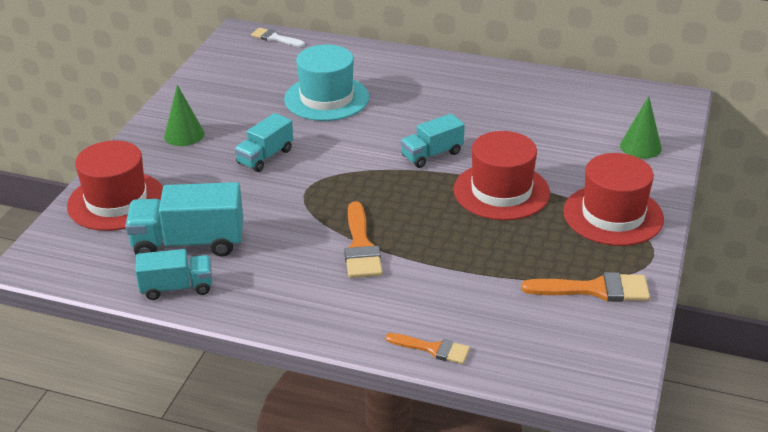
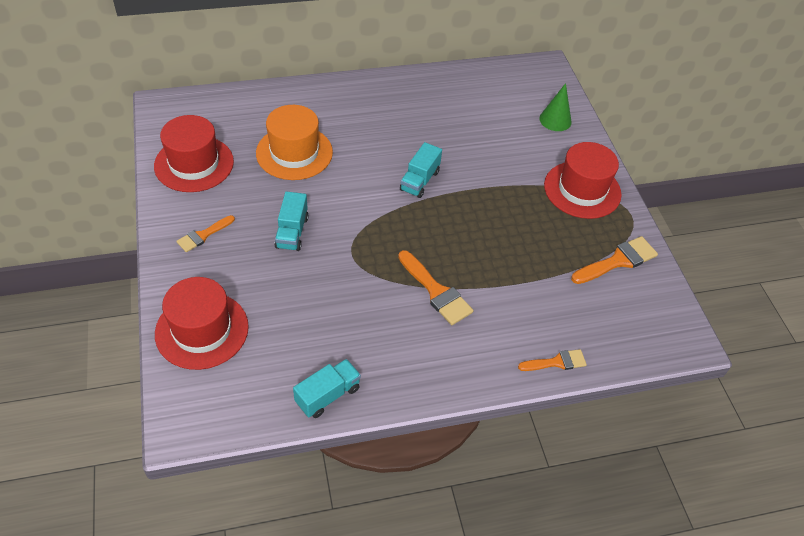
camera: 35 degrees left, 15 degrees up
(184, 135) = (203, 235): green cone -> orange brush
(189, 243) = (301, 347): turquoise truck -> none
(275, 38) = (198, 101): white brush -> none
(326, 98) = (294, 153): turquoise hat -> orange hat
(501, 191) = (494, 197): red hat -> red hat (194, 164)

